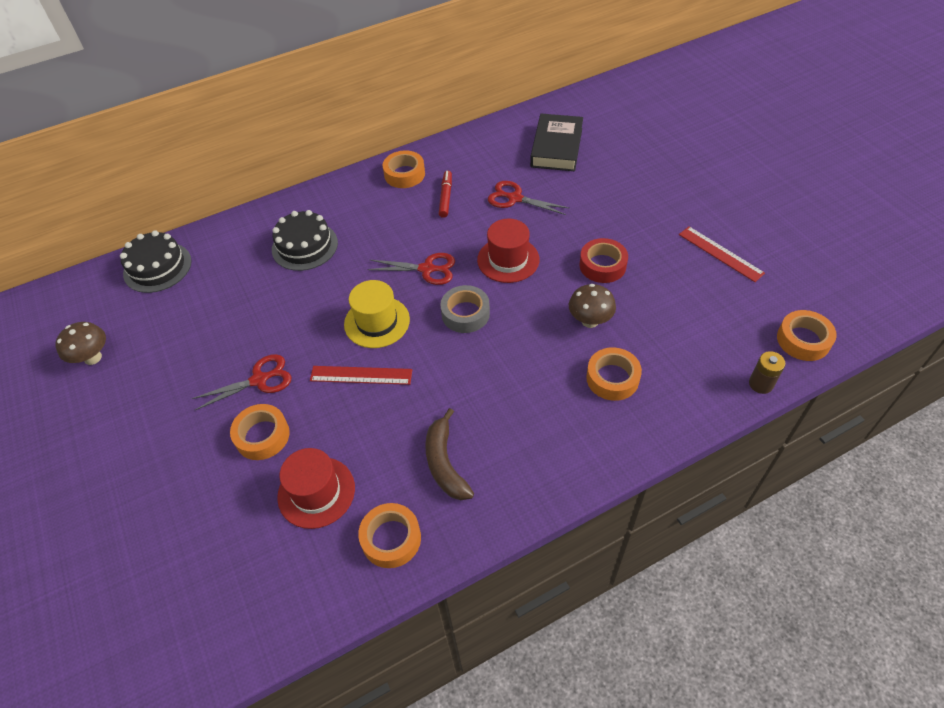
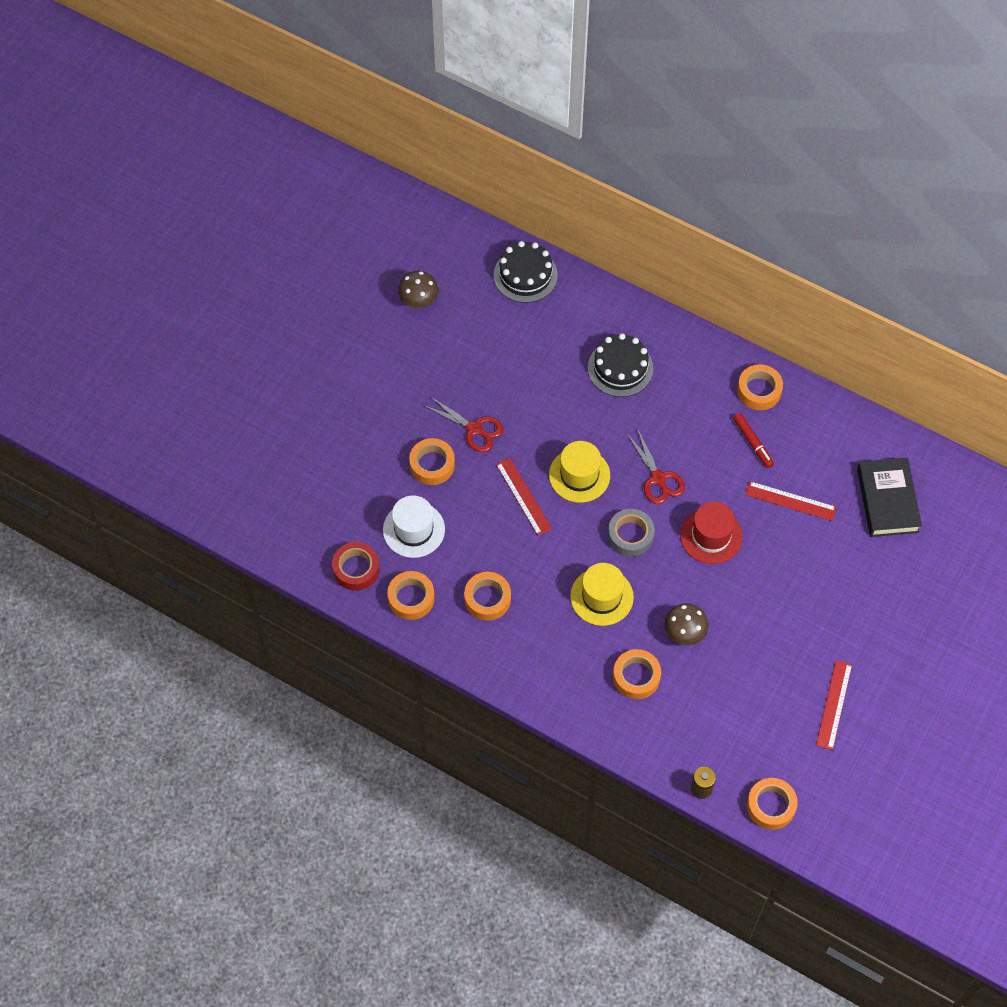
camera: 55 degrees right, 10 degrees up
(316, 492) = (413, 529): red hat -> white hat
(445, 197) = (753, 443): red marker -> red marker turned 90 degrees clockwise
(445, 463) = (487, 599): brown banana -> orange tape
(510, 365) = (601, 596): none -> yellow hat
(515, 198) = (790, 501): red scissors -> red ruler
(556, 147) = (887, 500): black book -> black book turned 75 degrees counterclockwise
(602, 265) = (754, 614): red tape -> red tape (356, 569)

